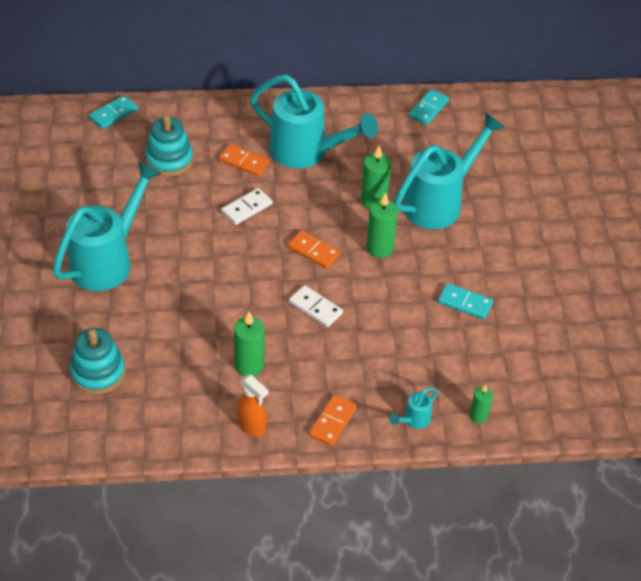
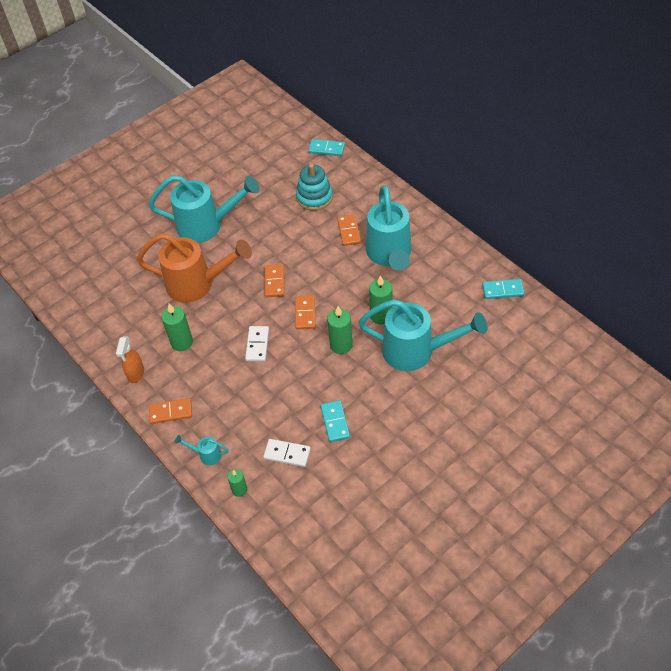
camera: 60 degrees right, 5 degrees up
(98, 373) = (119, 278): turquoise stacking toy -> none
(183, 311) = (198, 284): none -> orange watering can
(247, 208) = (310, 258): white domino -> white domino (287, 454)
(248, 251) = (274, 282): none -> orange domino

